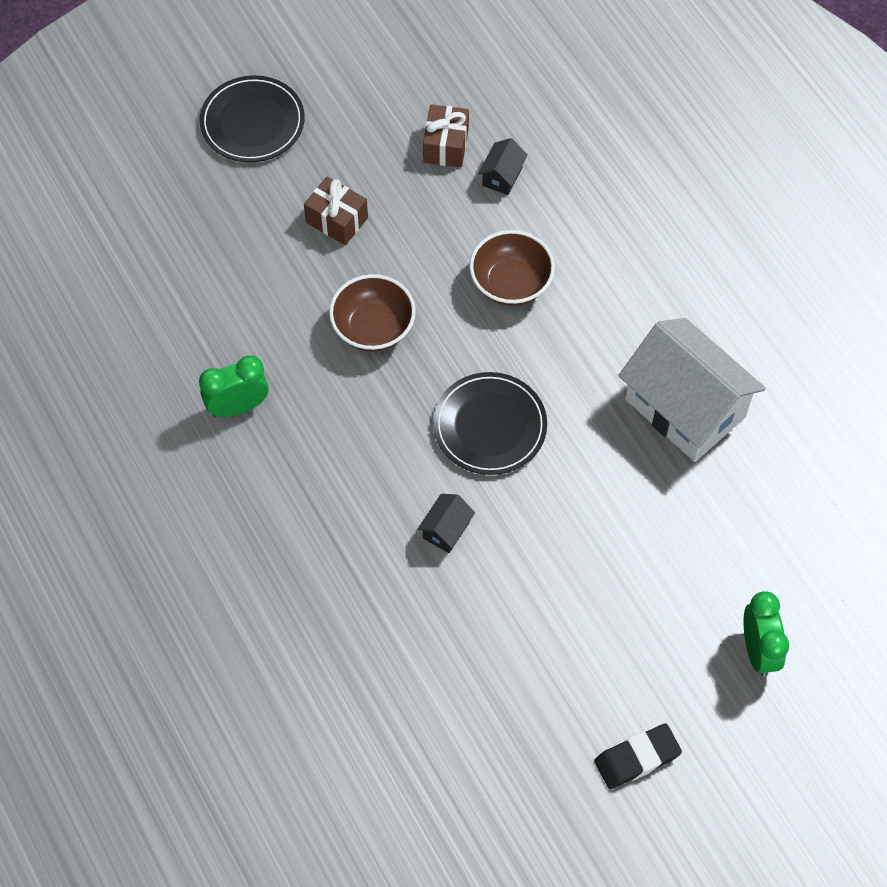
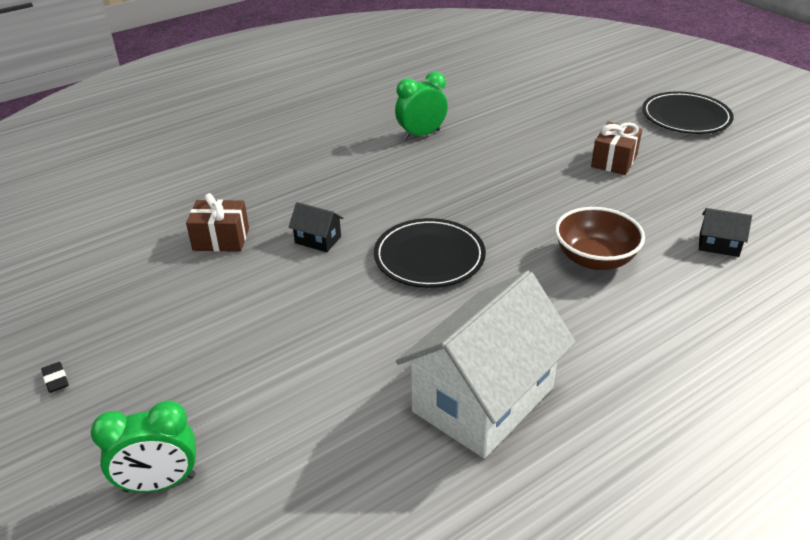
camera: 85 degrees right, 25 degrees down
(238, 407) = (421, 135): green clock -> green clock turned 90 degrees counterclockwise
(373, 328) = (514, 187): brown bowl -> none
(446, 145) = (731, 209): brown gift -> brown gift (221, 239)
(637, 758) = (56, 380): black eraser -> black eraser, size x0.50

